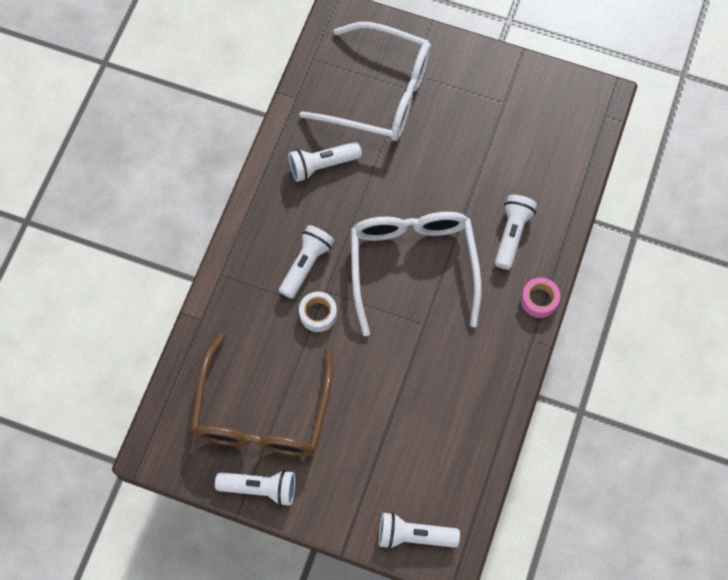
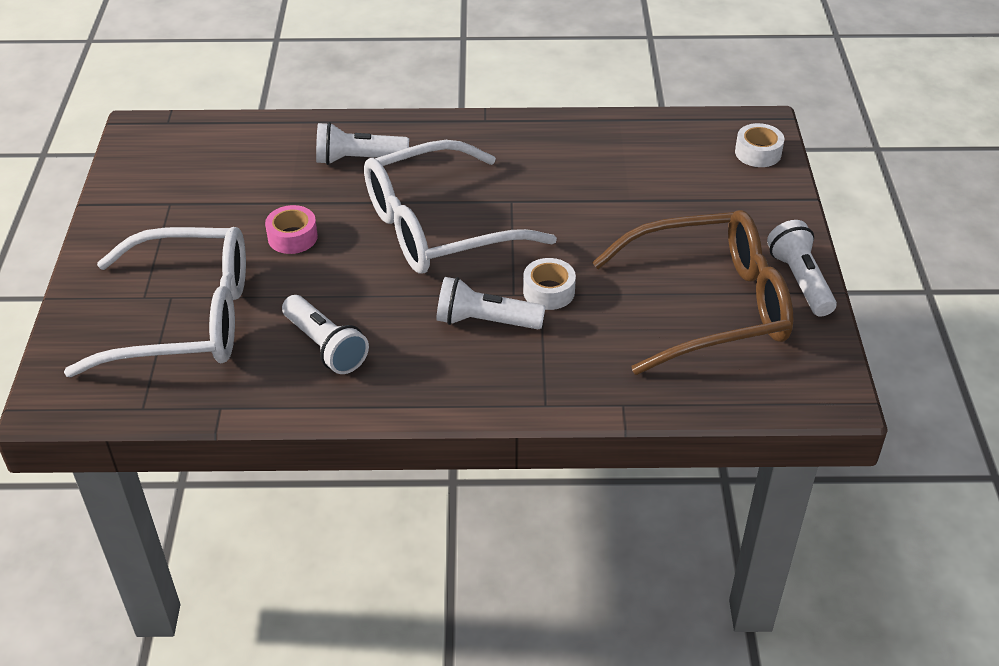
camera: 110 degrees left, 25 degrees down
(380, 93) = (185, 318): white glasses -> white glasses turned 90 degrees clockwise
(414, 535) = (758, 153): white flashlight -> white tape
(539, 300) = (433, 124): pink tape -> pink tape (292, 237)

